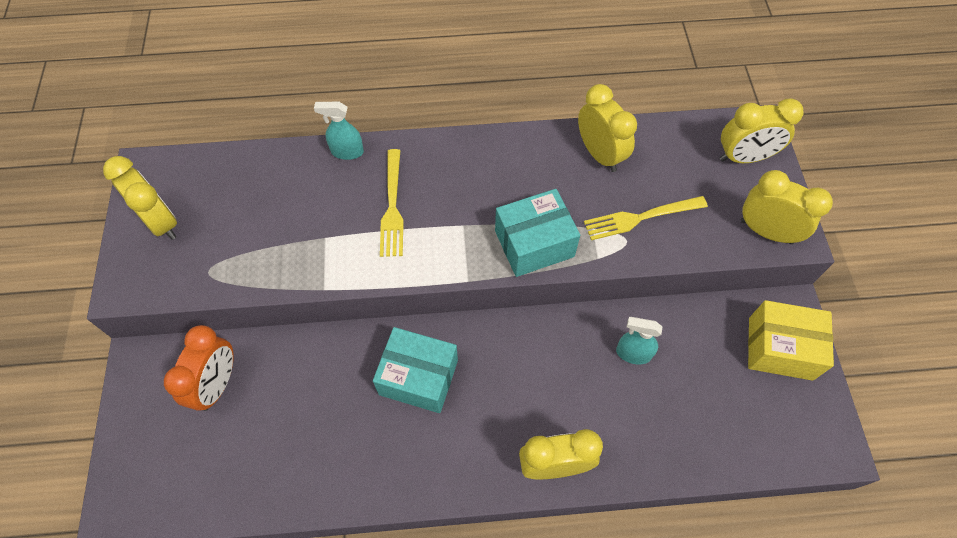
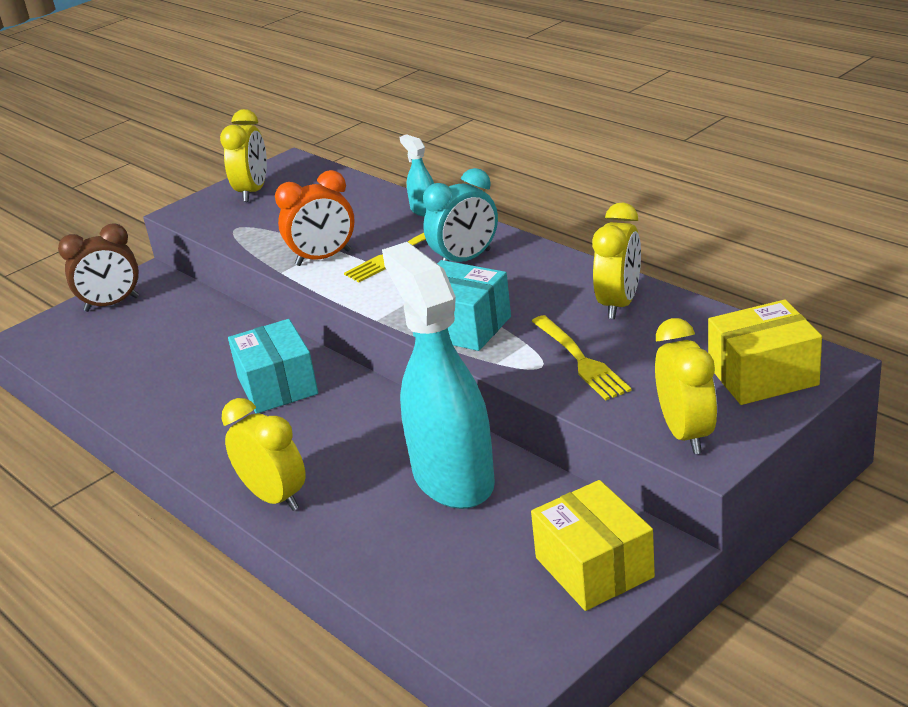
camera: 55 degrees right, 30 degrees down
(151, 413) = (112, 304): none -> brown clock
(217, 384) = (164, 312): orange clock -> orange clock (323, 258)
(449, 181) = (465, 260): none -> turquoise clock
(633, 353) = (453, 478): turquoise spray bottle -> turquoise spray bottle, size x2.45
(641, 218) = (580, 360): yellow fork -> yellow fork turned 150 degrees counterclockwise
(744, 157) = (762, 375): yellow clock -> yellow box

